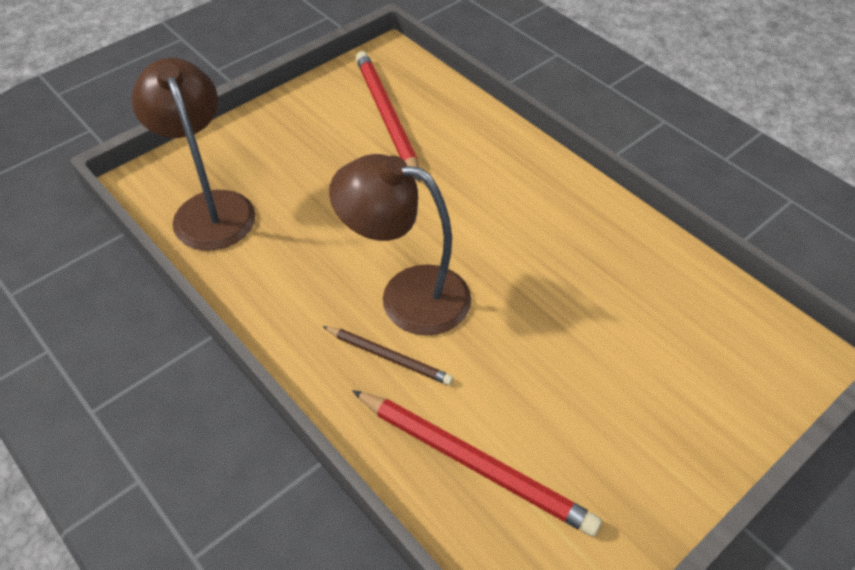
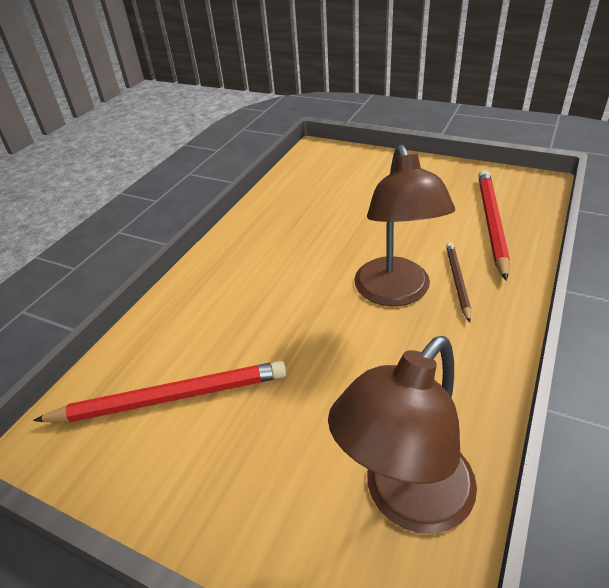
camera: 110 degrees left, 10 degrees down
(386, 117) = (170, 397): red pencil -> red pencil turned 150 degrees counterclockwise

